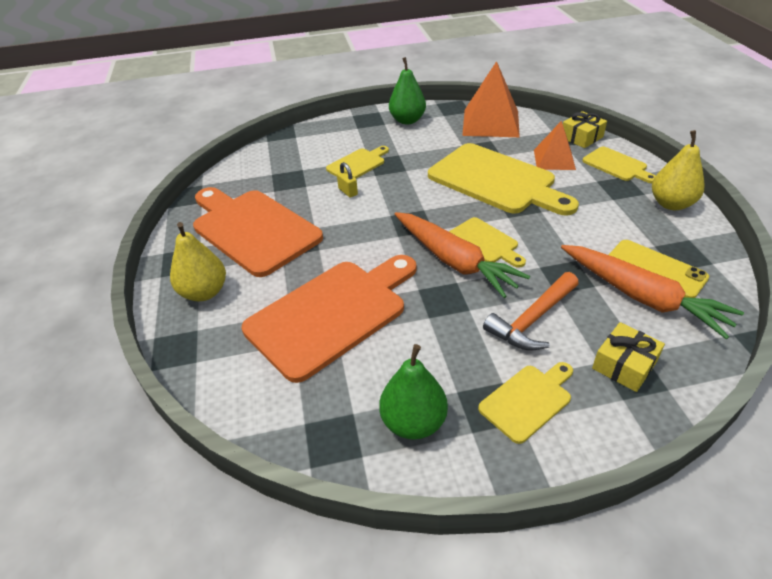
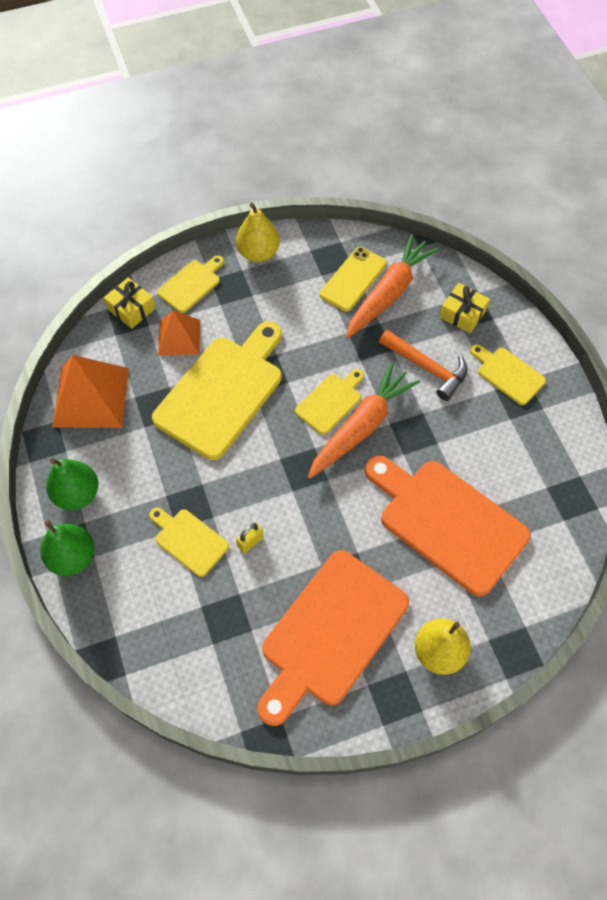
camera: 100 degrees left, 20 degrees up
(413, 422) = (544, 445): green pear -> green pear (73, 557)

